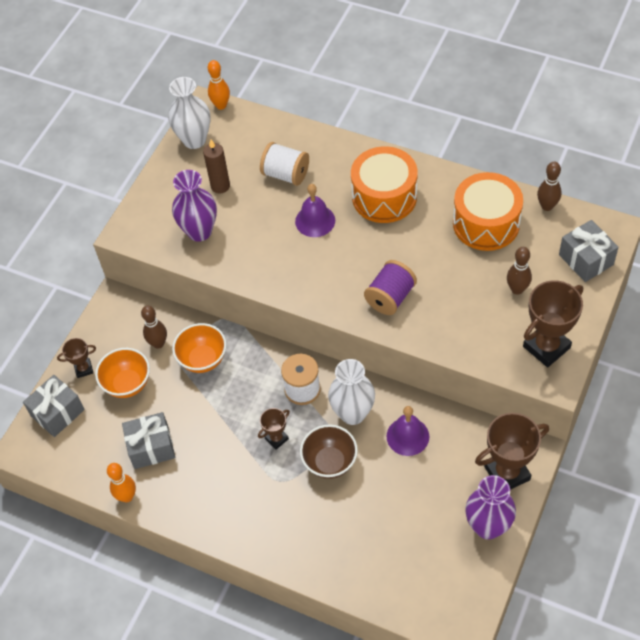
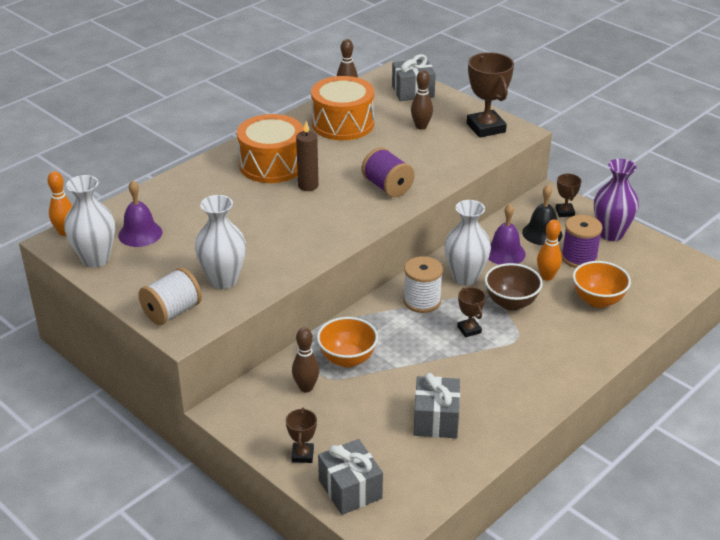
camera: 75 degrees left, 20 degrees down
(127, 384) = (345, 422): orange bowl -> orange bowl (598, 300)
(127, 496) = (488, 451): orange bowling pin -> orange bowling pin (547, 276)
(199, 231) = (223, 280): purple vase -> white vase
(220, 186) = (175, 254): brown candle -> brown candle (308, 186)
(286, 174) = (196, 212): white spool -> white spool (172, 312)
(315, 220) = (268, 207): purple bell -> purple bell (140, 233)
(429, 505) = (579, 258): none -> purple spool
(457, 461) = (542, 233): none -> black bell
(507, 473) = (565, 212): brown trophy -> brown trophy, size x0.52

